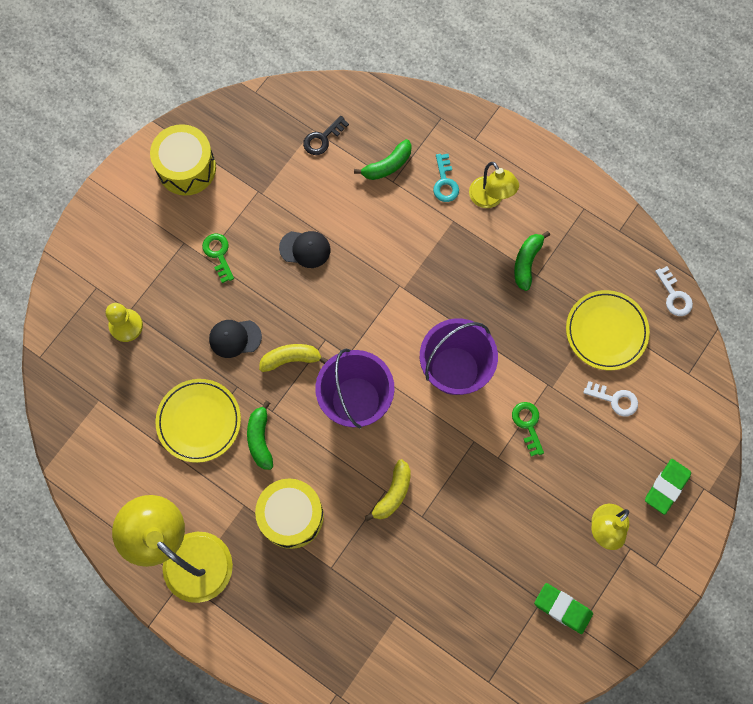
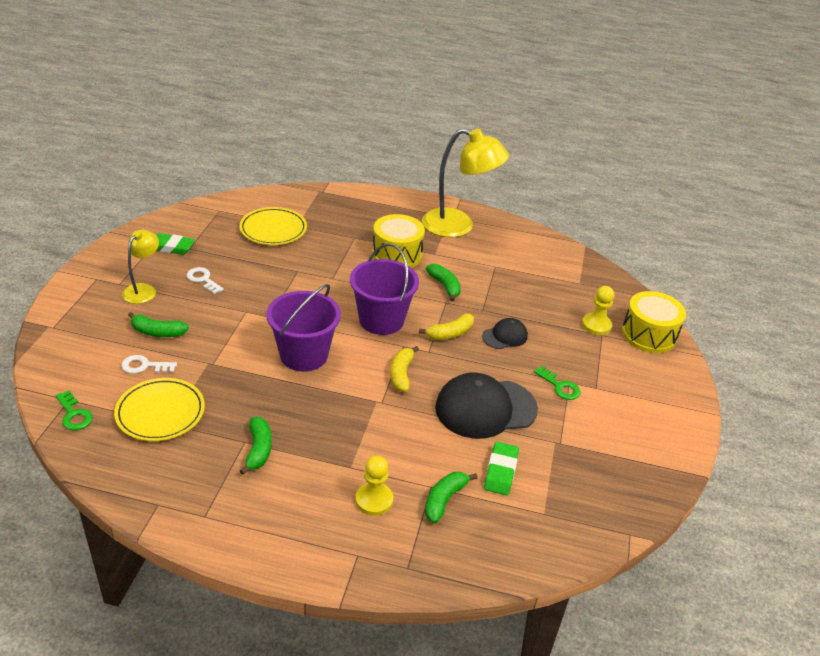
camera: 155 degrees right, 35 degrees down
(186, 168) = (641, 444): yellow drum -> yellow drum (648, 335)
(199, 421) = (497, 286): yellow plate -> yellow plate (273, 230)
(305, 249) = (485, 408): black cap -> black cap, size x1.96
(322, 138) = (528, 507): black key -> none
(393, 493) = (325, 278): yellow banana -> yellow banana (401, 374)
(445, 182) = (374, 500): turquoise key -> yellow pawn
(490, 199) = (317, 497): yellow lamp -> none
(528, 424) = (225, 335): green key -> green key (74, 414)
(596, 449) = (157, 332): none -> green banana
(666, 487) = (89, 322): green eraser -> green eraser (501, 471)
(674, 296) = (86, 458): white key -> white key (203, 280)

